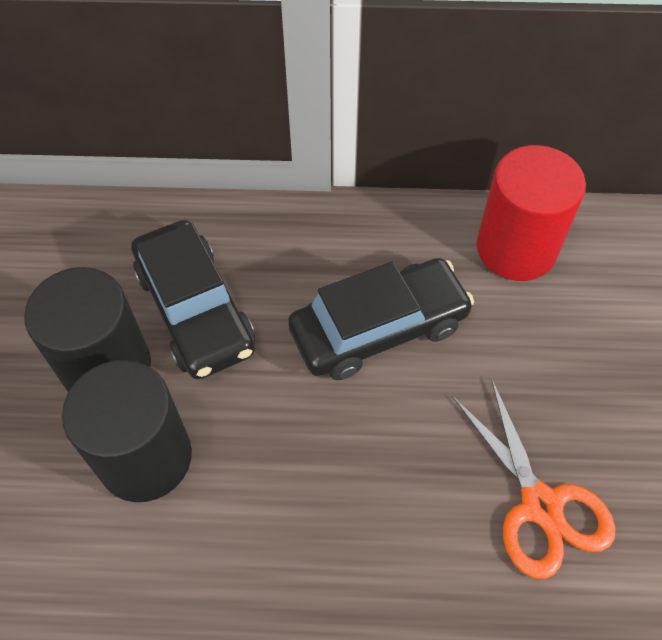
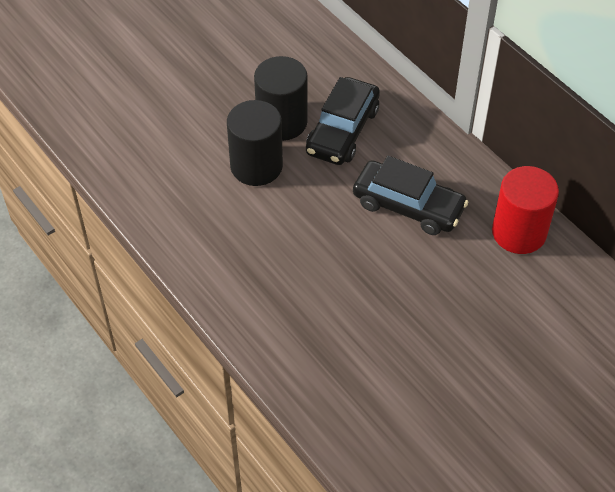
camera: 50 degrees right, 5 degrees down
(540, 505) = (381, 324): orange scissors -> none

